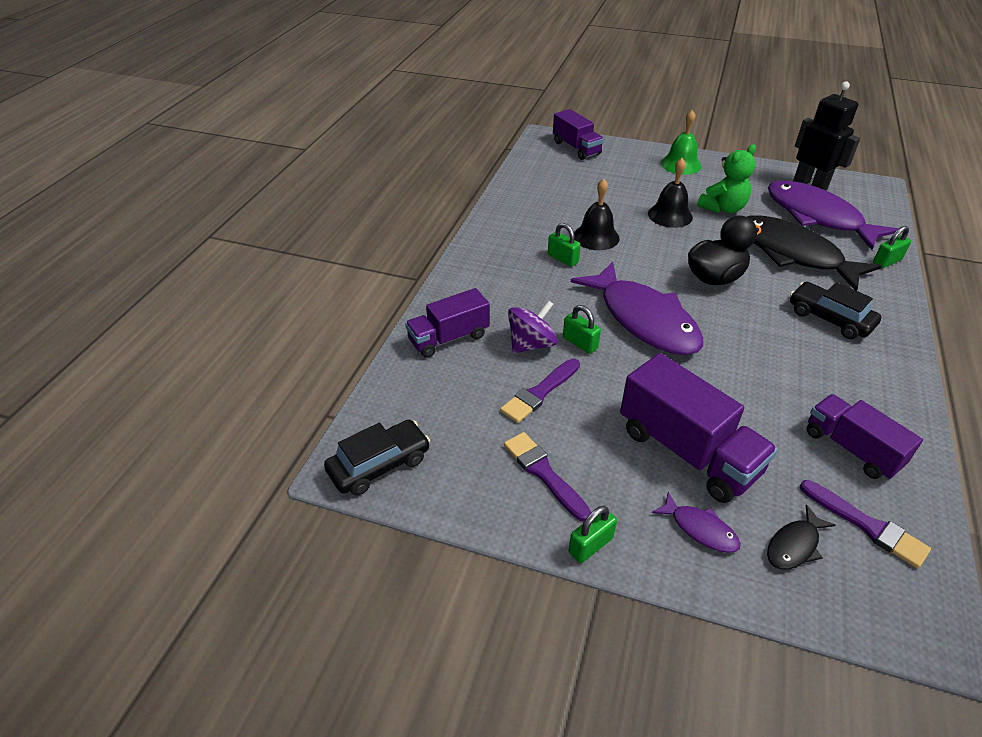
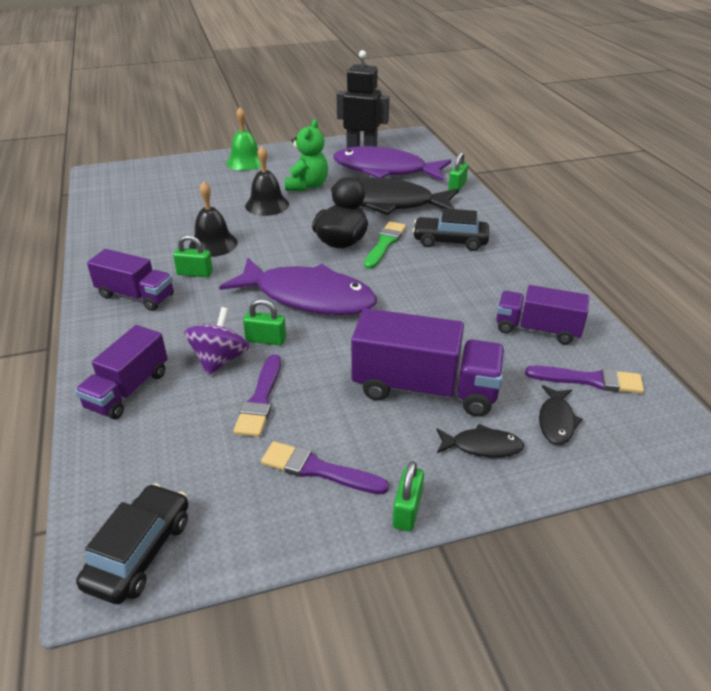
camera: 35 degrees left, 5 degrees down
(576, 148) = (137, 175): purple truck -> purple truck (136, 296)
(700, 529) = (482, 446): purple fish -> black fish
(757, 295) = (385, 244): none -> green brush

